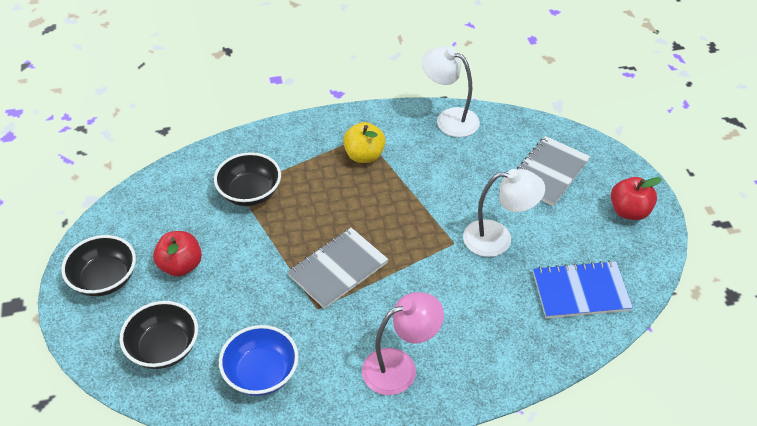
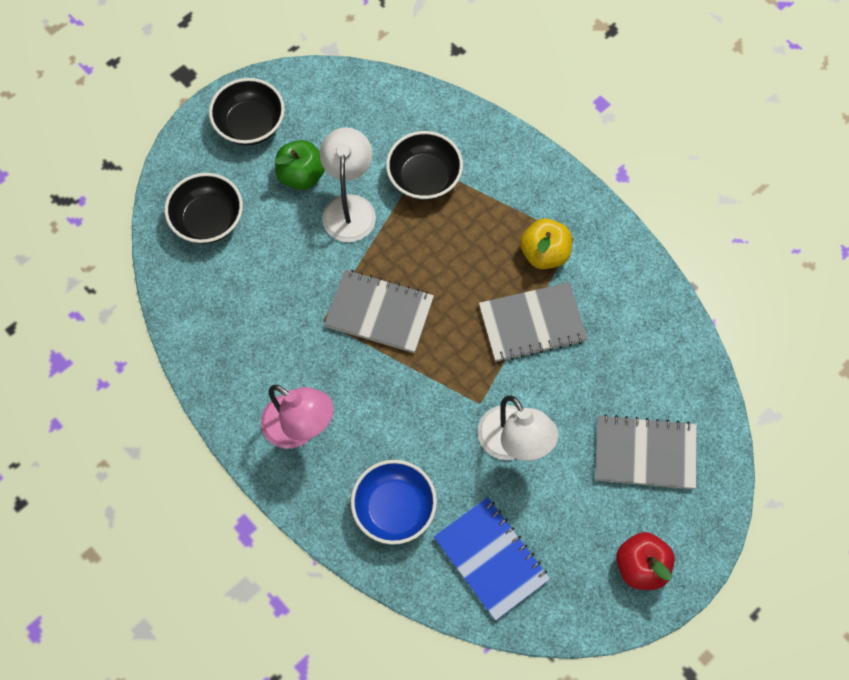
camera: 60 degrees right, 20 degrees up
(181, 266) = (301, 175): red apple -> green apple
(261, 373) = (227, 314): blue bowl -> blue bowl (394, 508)
(412, 186) = (532, 323): none -> grey notebook
(449, 119) = (659, 309): white lamp -> white lamp (349, 207)

